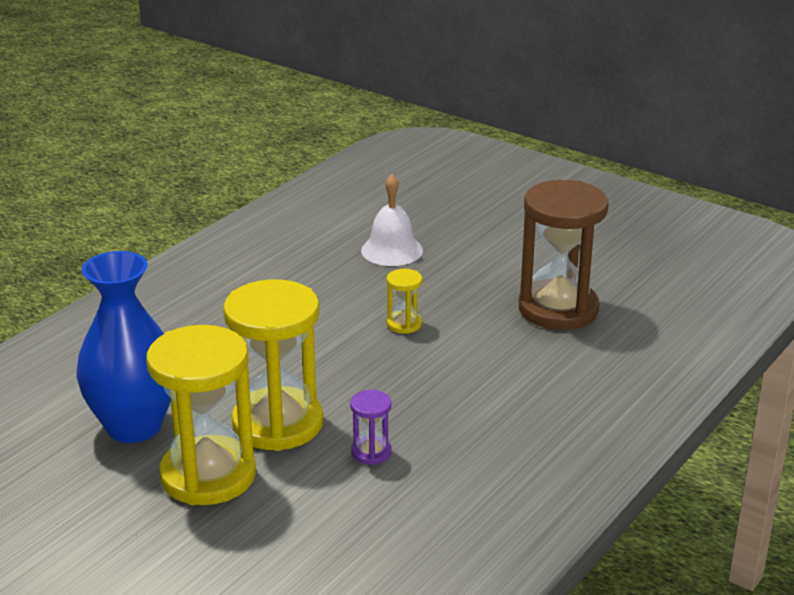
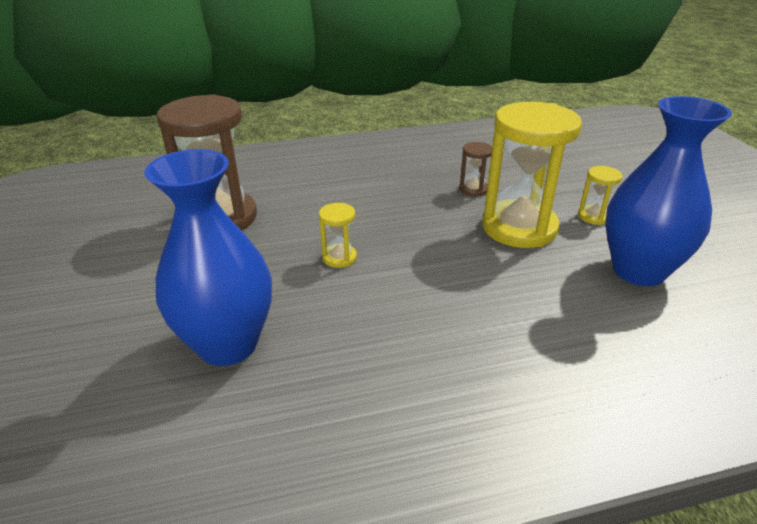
camera: 140 degrees left, 5 degrees up
(208, 475) = (593, 216): yellow hourglass -> yellow hourglass, size x0.43
(371, 452) = (473, 189): purple hourglass -> brown hourglass
(392, 250) = (228, 344): white bell -> blue vase

